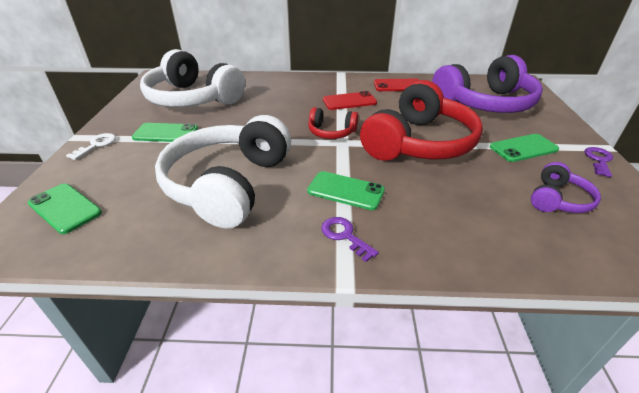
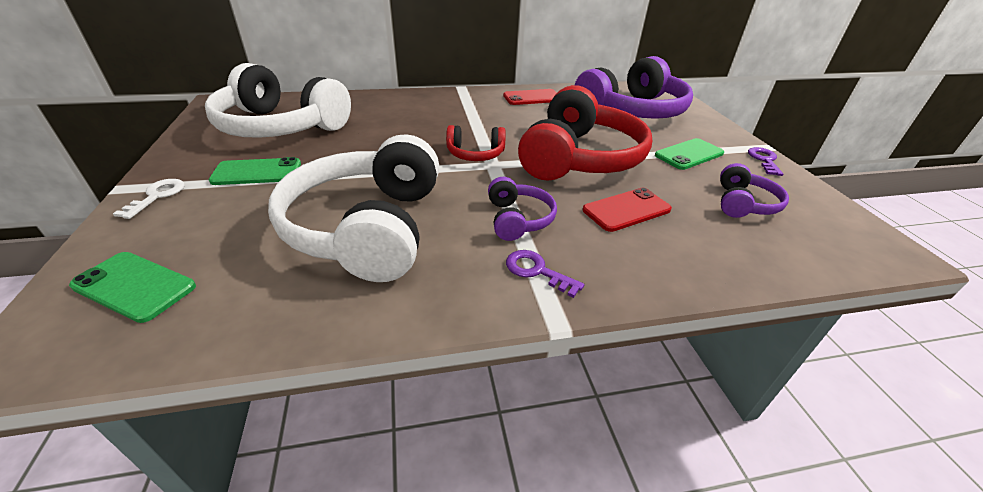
camera: 15 degrees left, 0 degrees up
(345, 191) = (518, 219): green phone -> purple headphones
(349, 101) = (483, 118): red phone -> red phone (626, 210)

